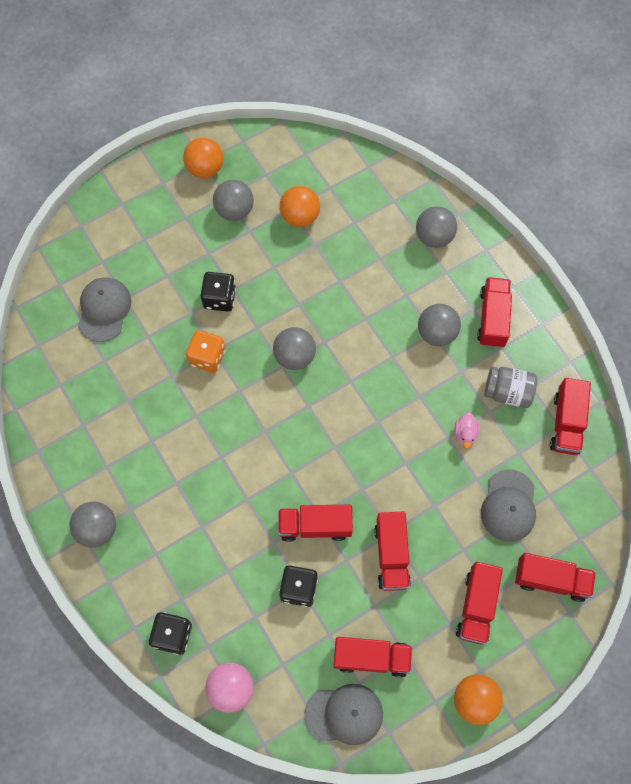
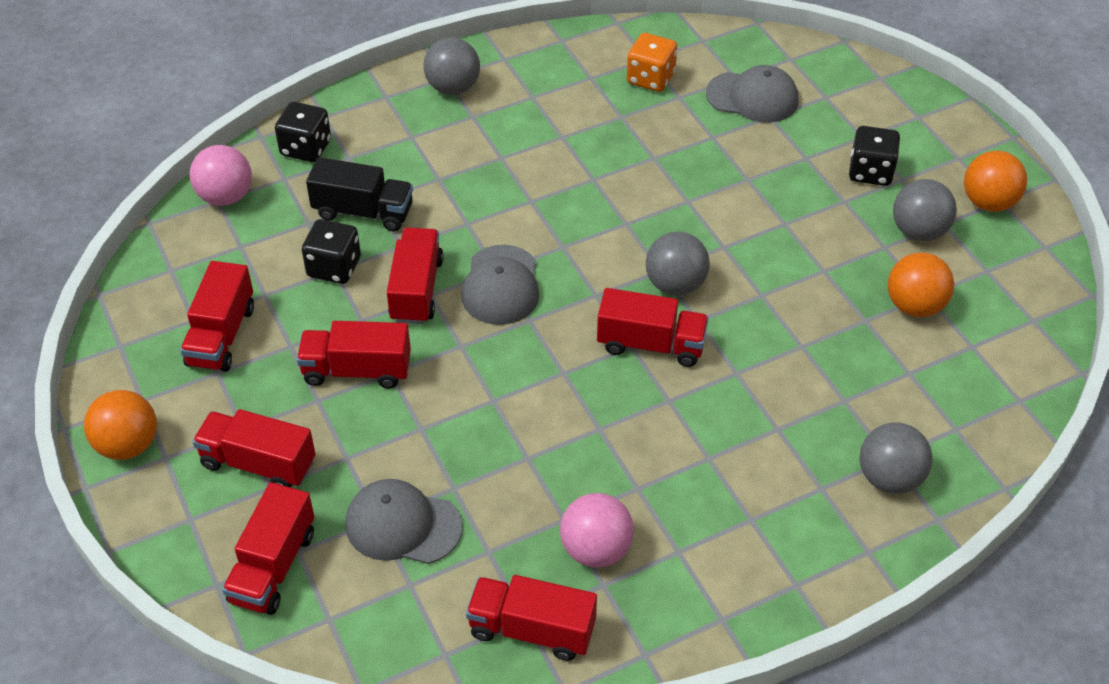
camera: 95 degrees right, 20 degrees down
(207, 357) = (678, 193): orange dice -> orange dice (650, 78)
(219, 298) = (770, 209): black dice -> black dice (870, 172)
(240, 577) = (363, 212): none -> black truck
(344, 714) = (158, 302): grey cap -> grey cap (501, 285)
(436, 333) = (708, 462): grey ball -> none
(465, 434) = (530, 481): pink duck -> none
(492, 318) = (733, 545): red truck -> red truck (651, 344)
(507, 392) = (596, 549): grey jar -> pink ball

